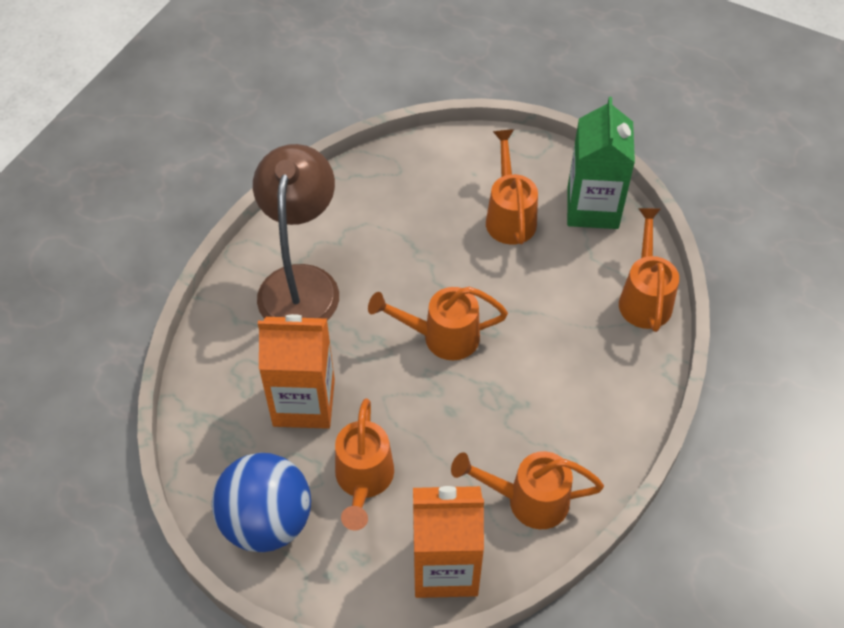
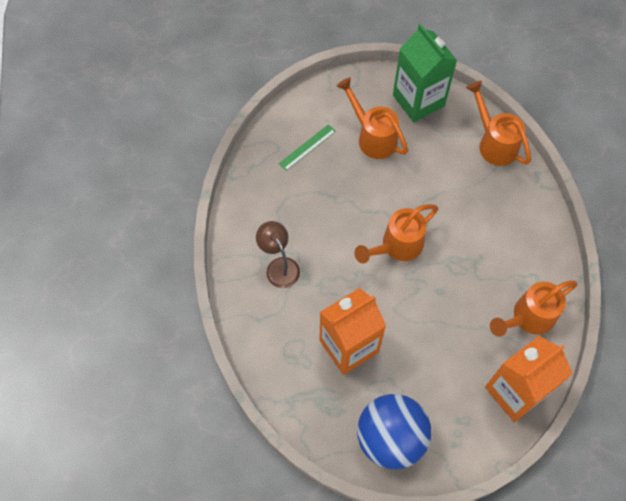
camera: 35 degrees left, 10 degrees up
(301, 283) = (279, 266): brown lamp -> brown lamp, size x0.52
(363, 481) = (426, 371): orange watering can -> none
(430, 188) = (307, 147): none -> green ruler

